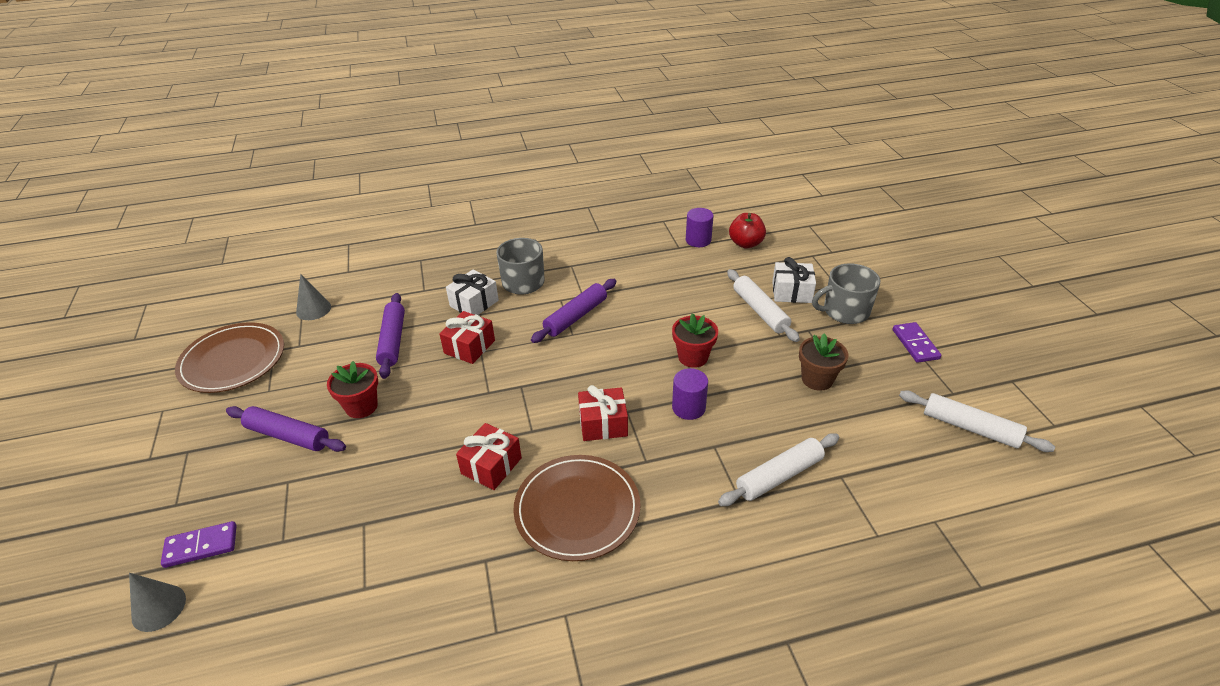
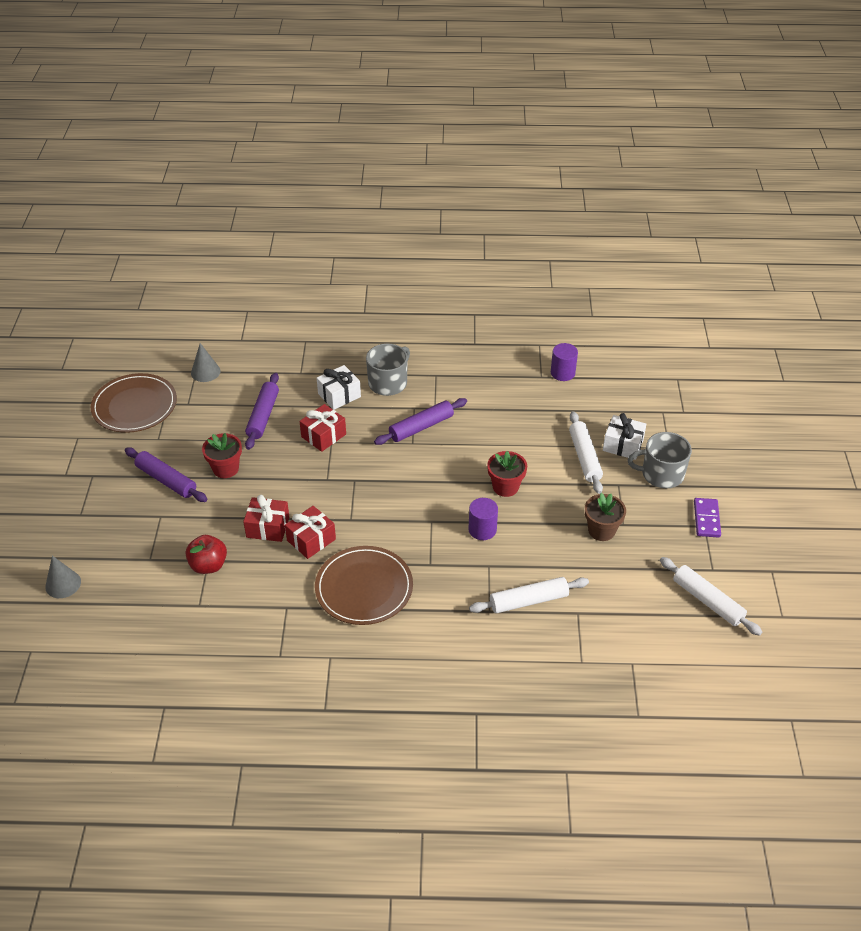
camera: 15 degrees right, 5 degrees up
(201, 546) = (94, 549): purple domino -> none
(603, 424) = (408, 527): red gift -> red gift (268, 527)
(745, 243) = (606, 386): red apple -> red apple (208, 565)

